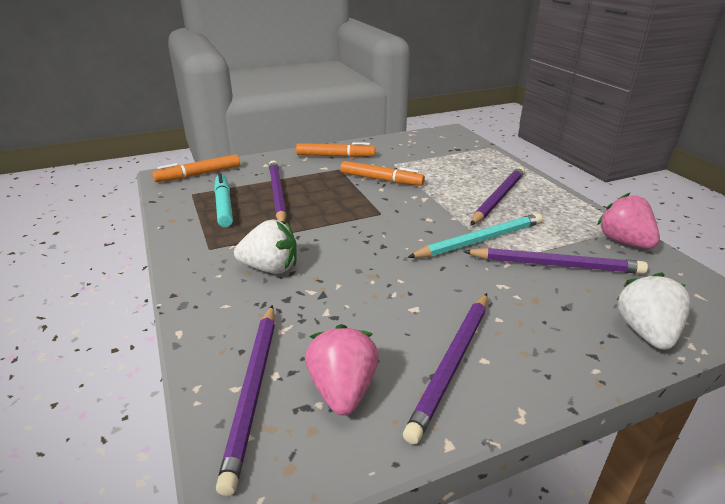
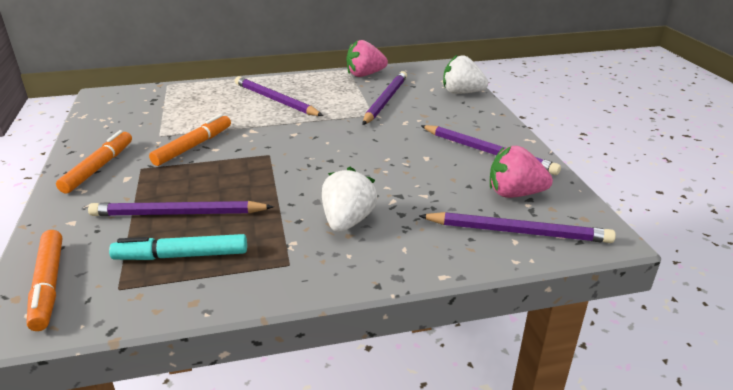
camera: 80 degrees left, 0 degrees up
(479, 240) = (341, 119): turquoise pencil -> none

